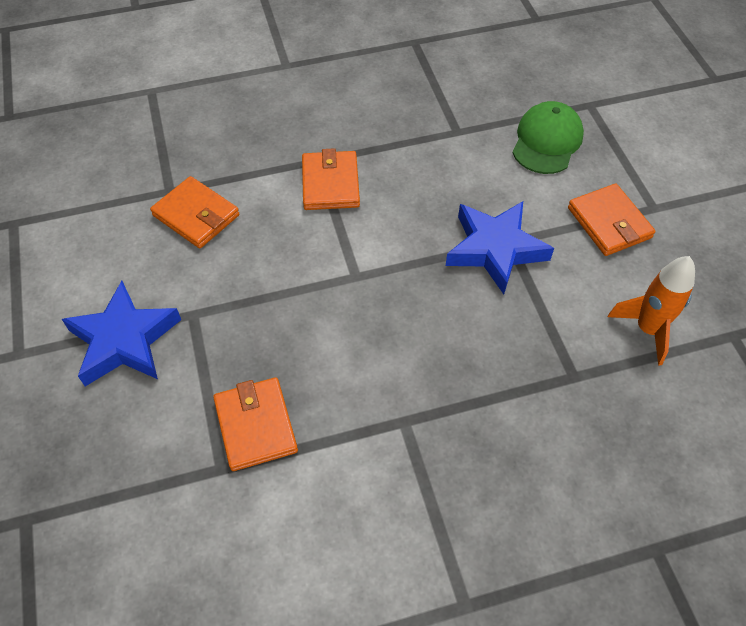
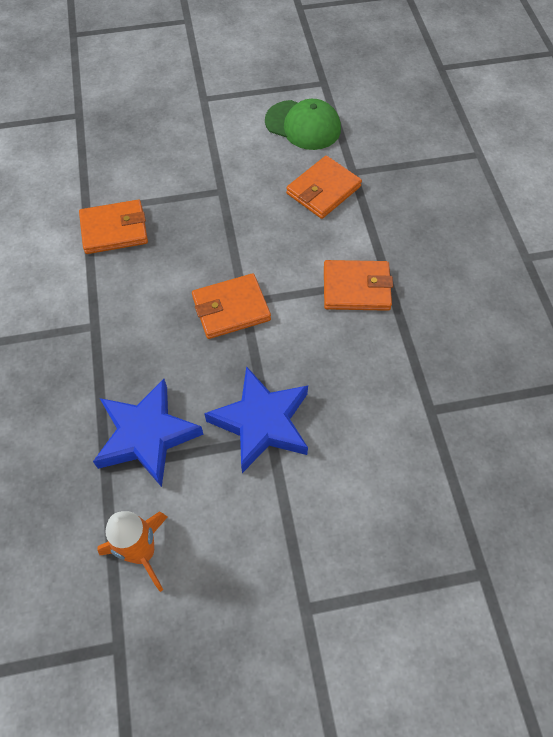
camera: 95 degrees right, 5 degrees up
(124, 340) = (204, 152): blue star -> blue star (147, 436)
(547, 141) = (416, 505): green cap -> green cap (303, 125)
(609, 223) = (287, 548): orange wallet -> orange wallet (231, 309)

